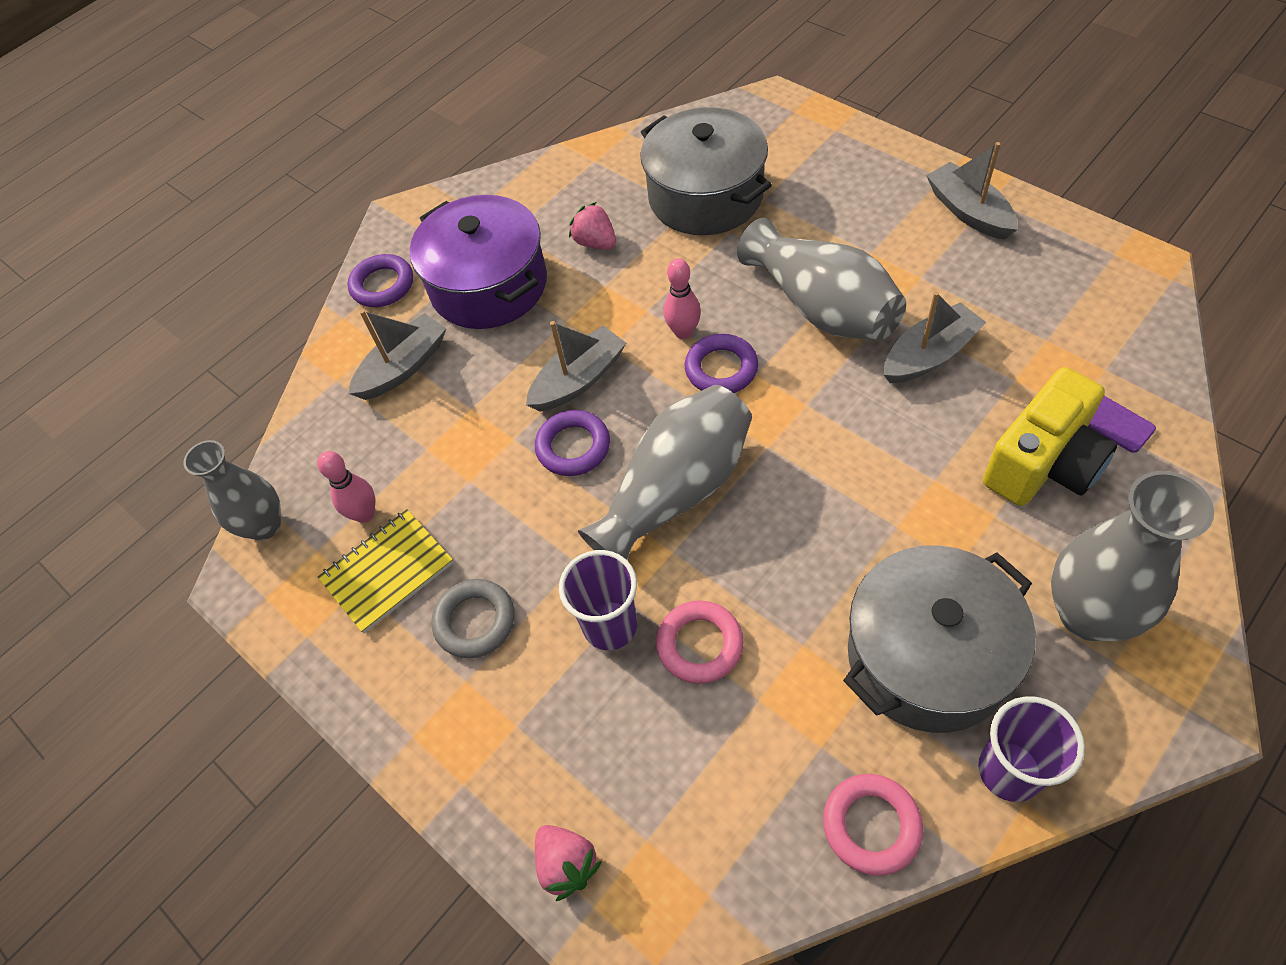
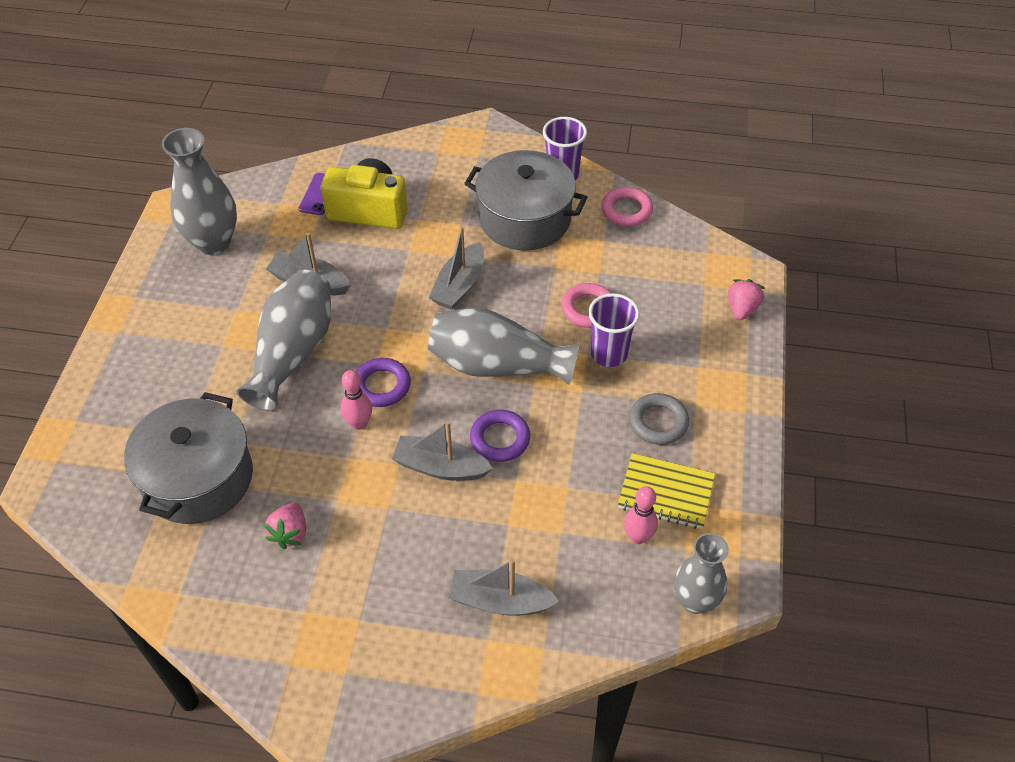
camera: 130 degrees left, 5 degrees down
(382, 285) = (423, 684): purple ring -> none
(489, 285) = (379, 590): purple pot -> none
(968, 212) = (154, 305): grey boat -> grey boat (459, 285)
(1088, 614) = (457, 171): grey vase -> grey vase (213, 242)

